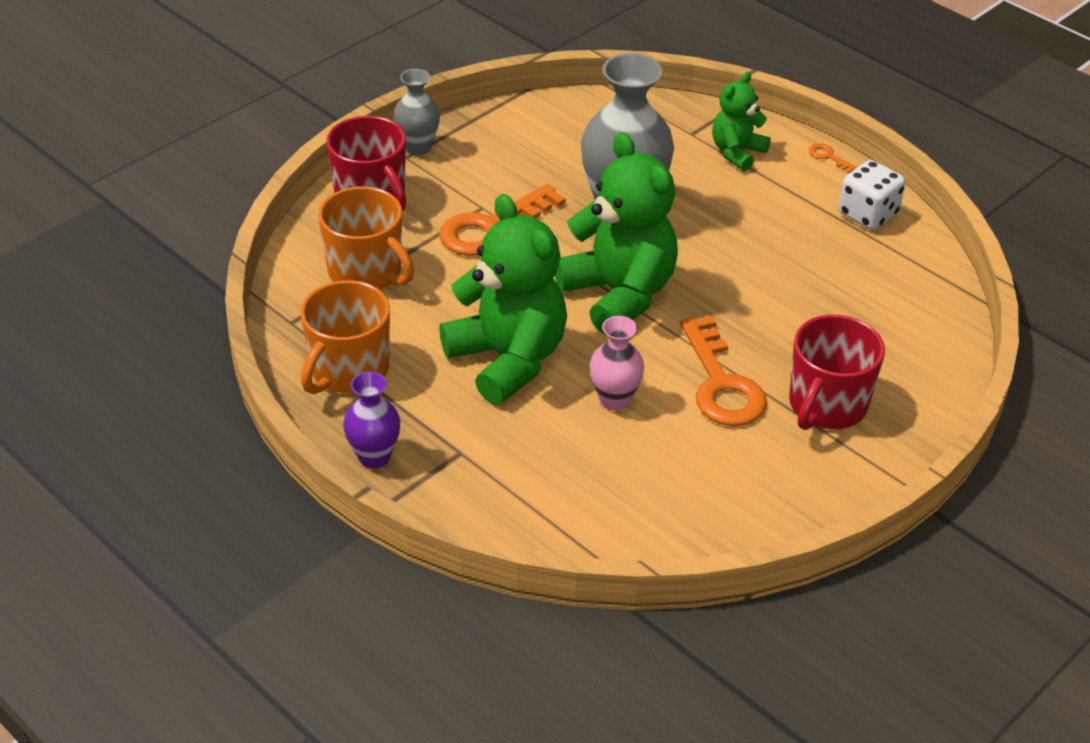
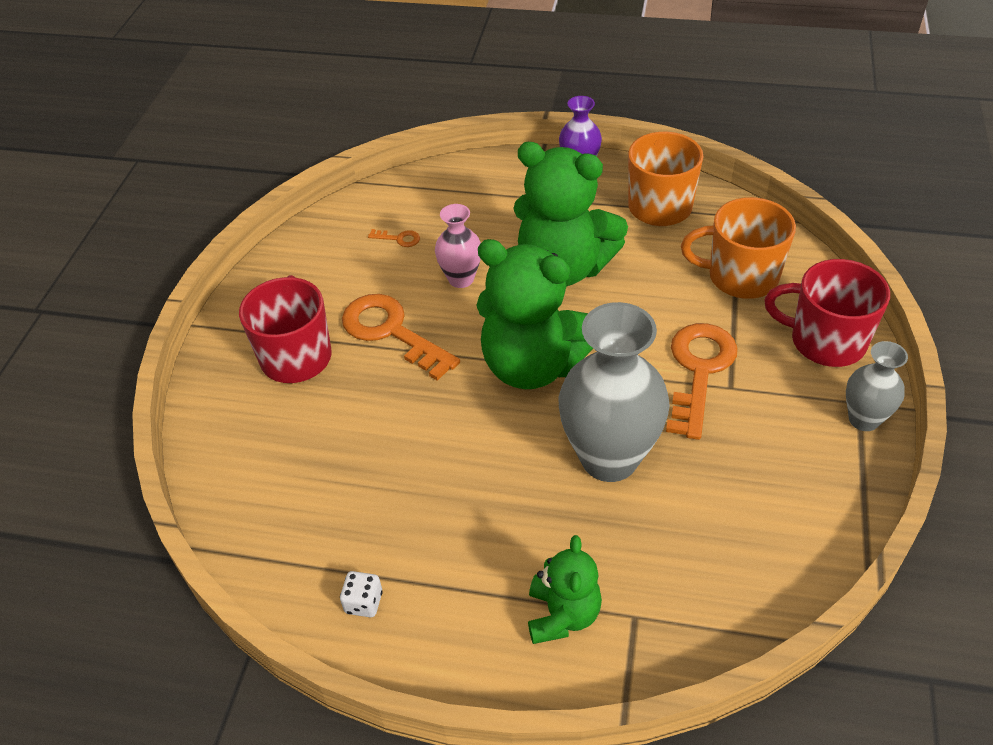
camera: 150 degrees right, 5 degrees up
(828, 157) = (456, 677): orange key -> orange key (399, 239)
(867, 214) = (363, 602): white dice -> white dice, size x0.56

